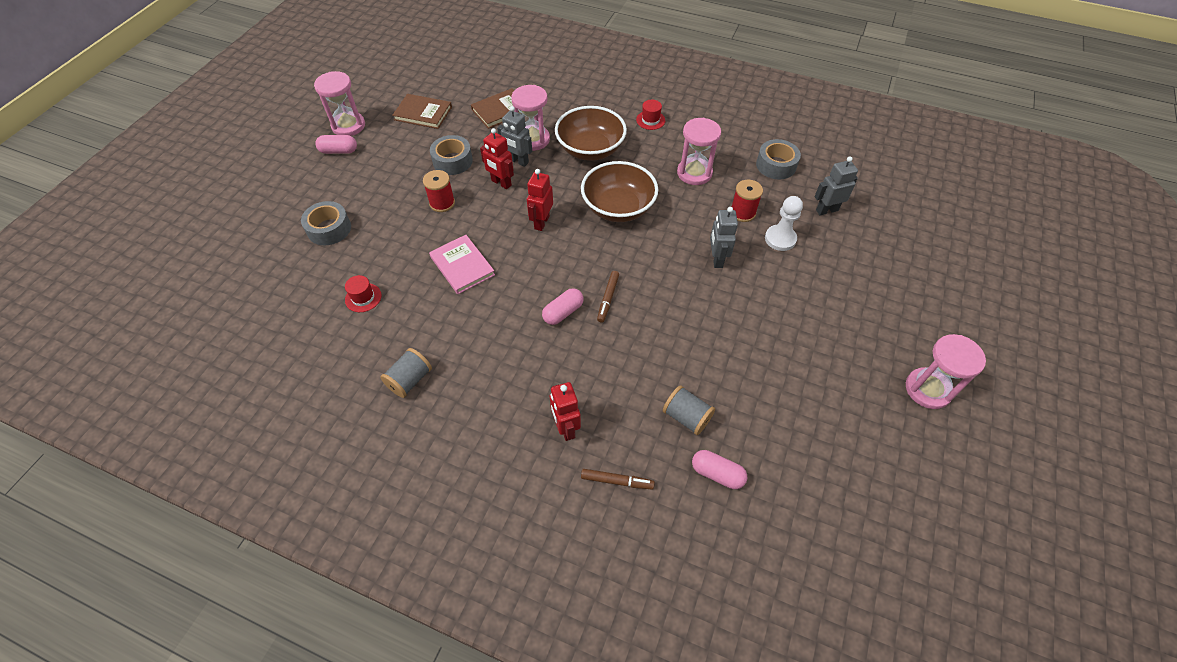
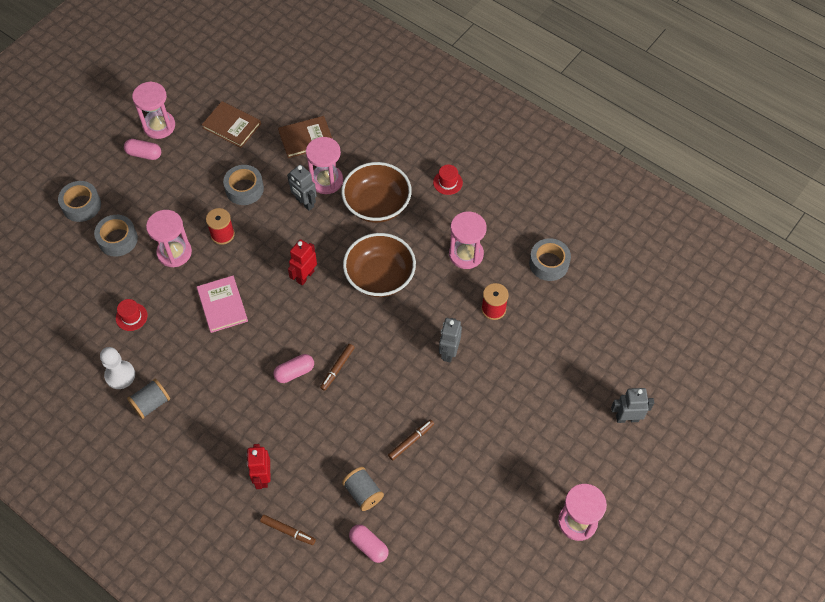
camera: 15 degrees right, 5 degrees up
(281, 206) = (81, 205): none -> grey tape
(395, 229) = (174, 252): none -> pink hourglass
(501, 183) = (281, 224): red robot -> none
(715, 351) = (411, 441): none -> brown marker
(780, 239) = (516, 345): white pawn -> white pawn (120, 375)
(826, 210) = (574, 325): grey robot -> grey robot (627, 418)

